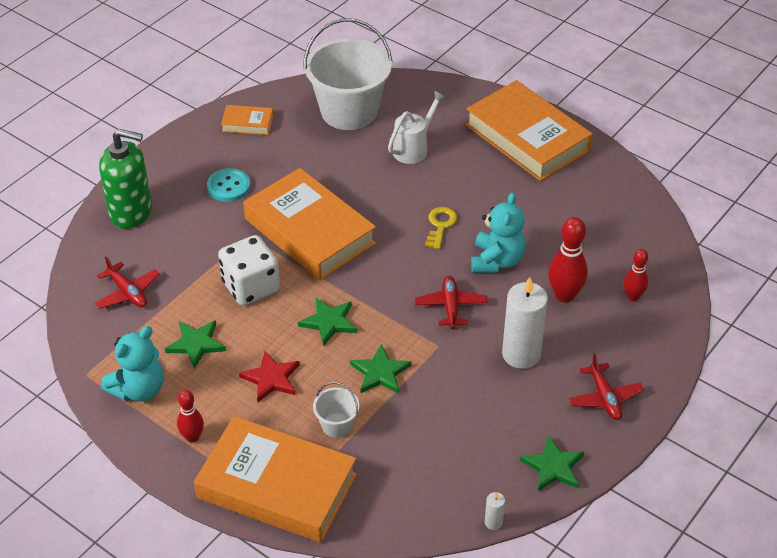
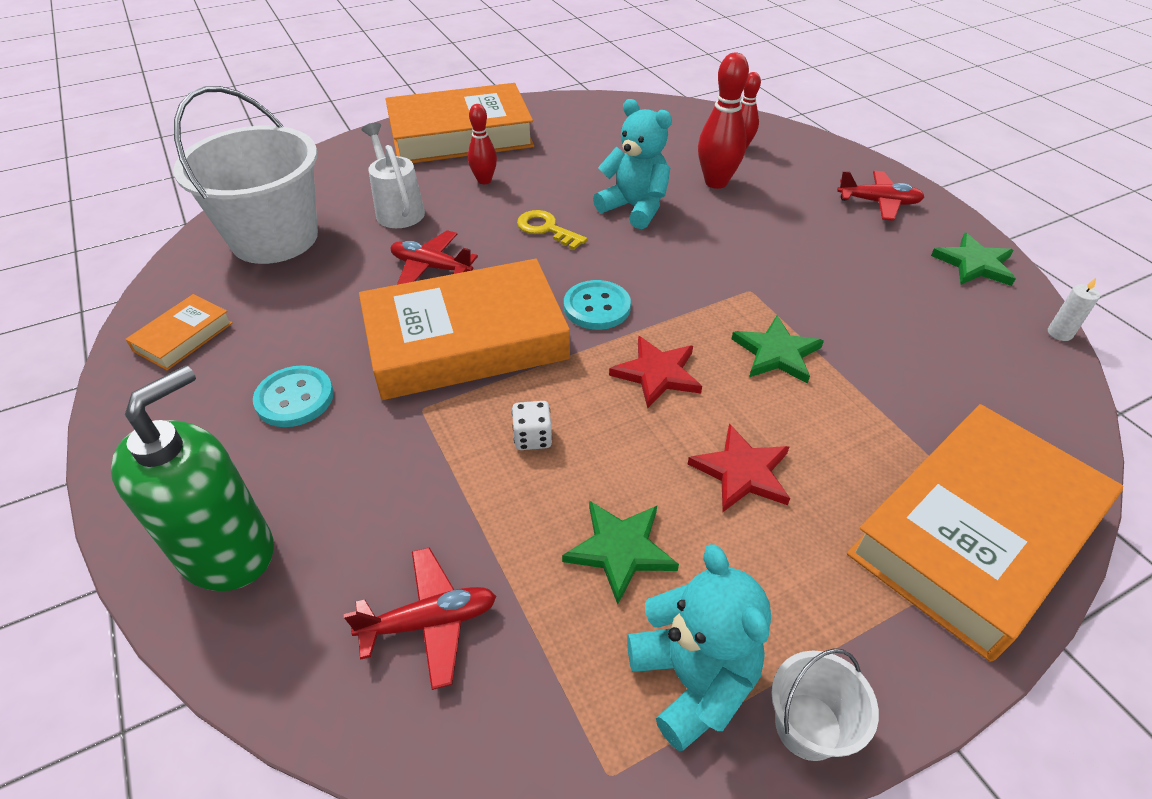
camera: 65 degrees left, 0 degrees up
(192, 437) = (841, 623): red bowling pin -> red bowling pin (484, 180)
(251, 287) = (532, 437): white dice -> white dice, size x0.45
(329, 322) = (657, 374): green star -> red star
(337, 425) = (862, 425): white bucket -> white bucket (808, 726)
(373, 277) = (597, 307): none -> turquoise button
(450, 306) = (688, 261): red plane -> red plane (431, 267)
(521, 354) = (792, 235): white candle -> none

